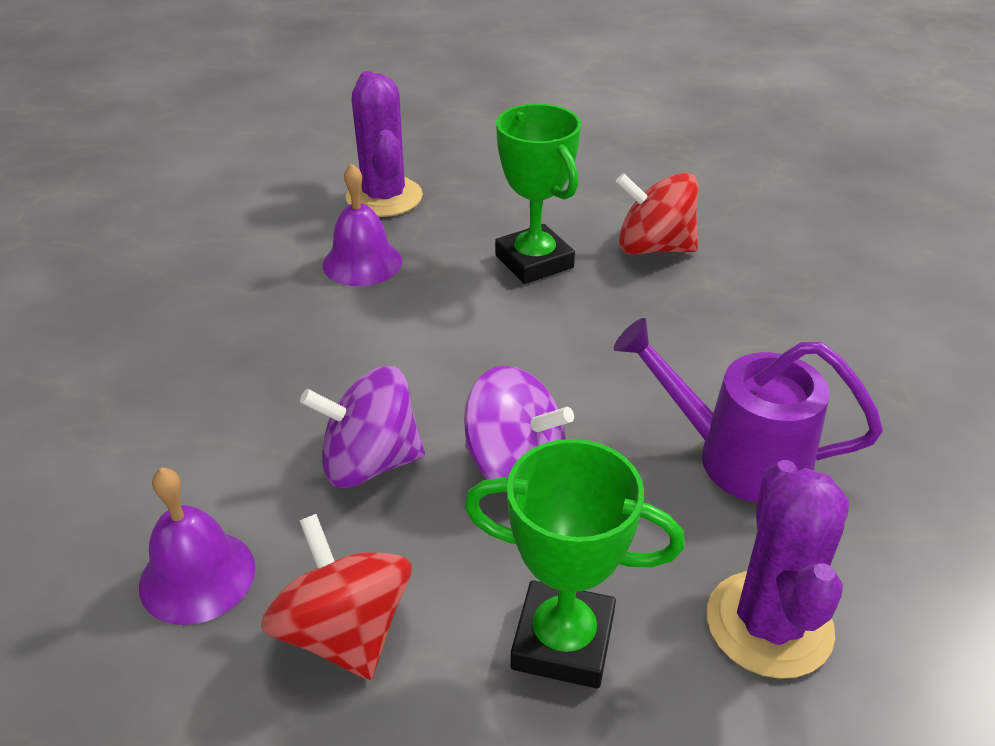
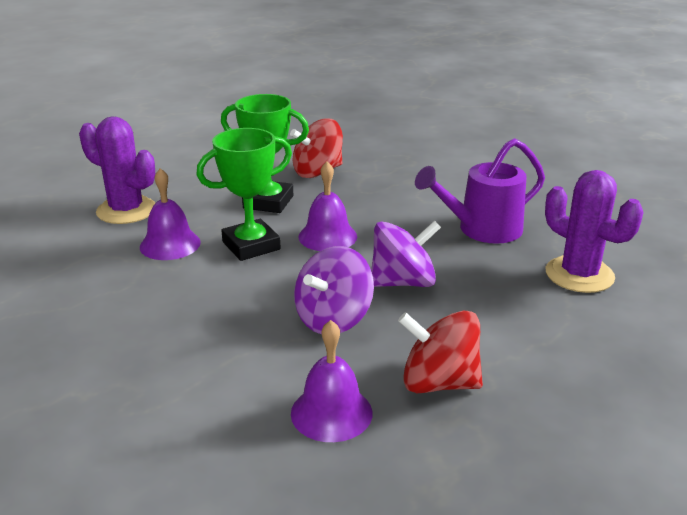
camera: 45 degrees left, 10 degrees down
(528, 347) = (327, 236): none -> purple bell
(563, 641) = (525, 326): green trophy -> green trophy (251, 246)

